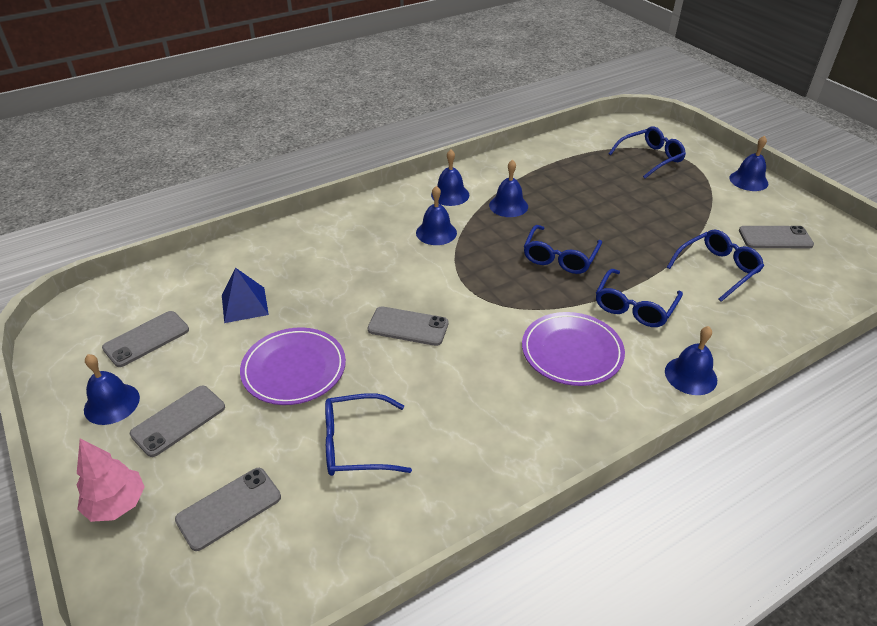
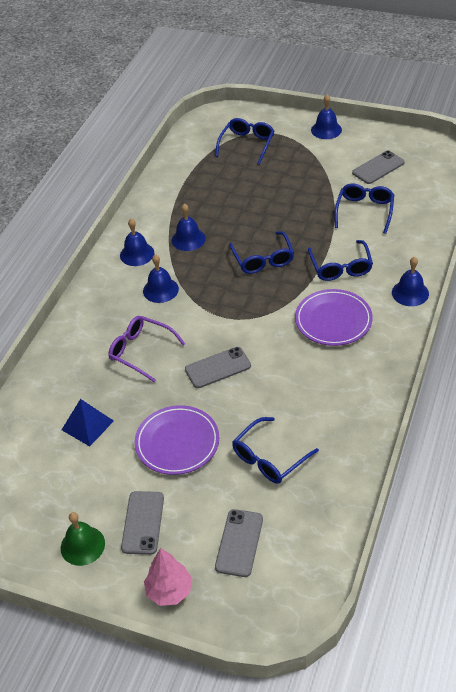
camera: 35 degrees left, 5 degrees up
(112, 403) = (82, 545): blue bell -> green bell
(146, 339) = (47, 493): grey phone -> none
(360, 272) = (141, 351): none -> purple glasses

